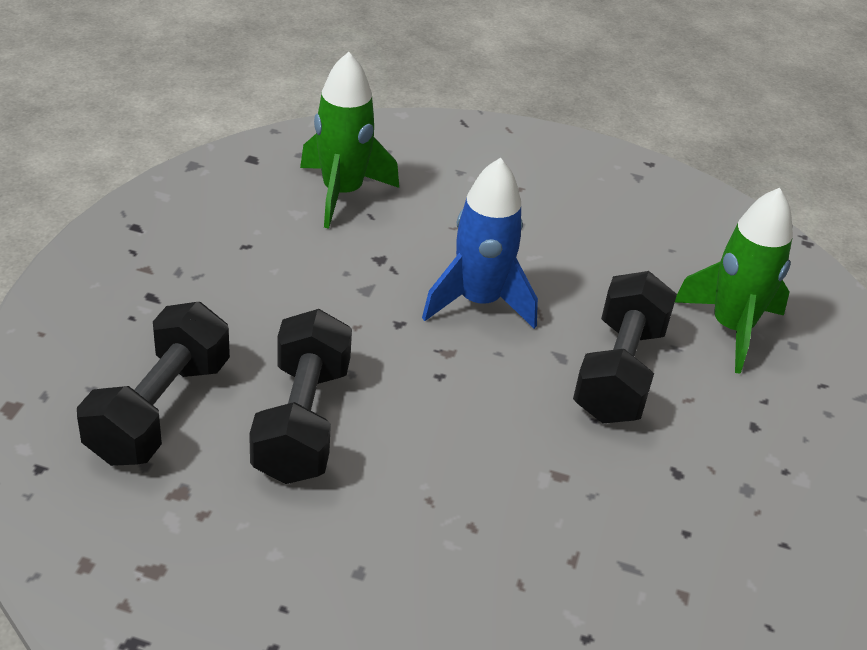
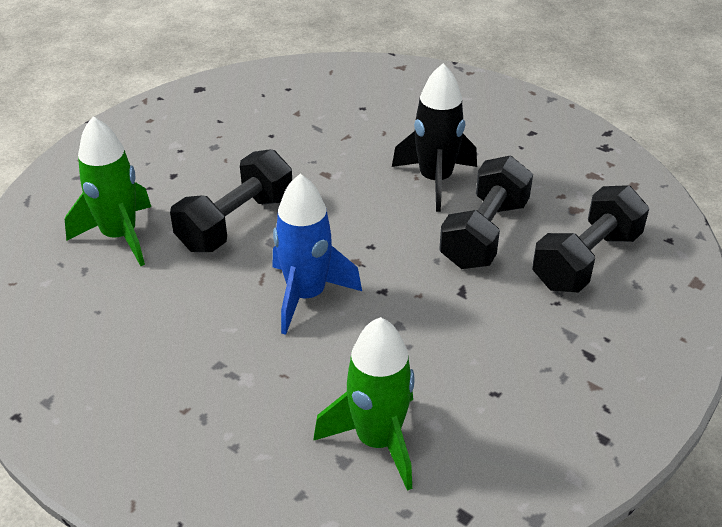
camera: 155 degrees left, 0 degrees up
(399, 499) = (435, 180): none -> black rocket

